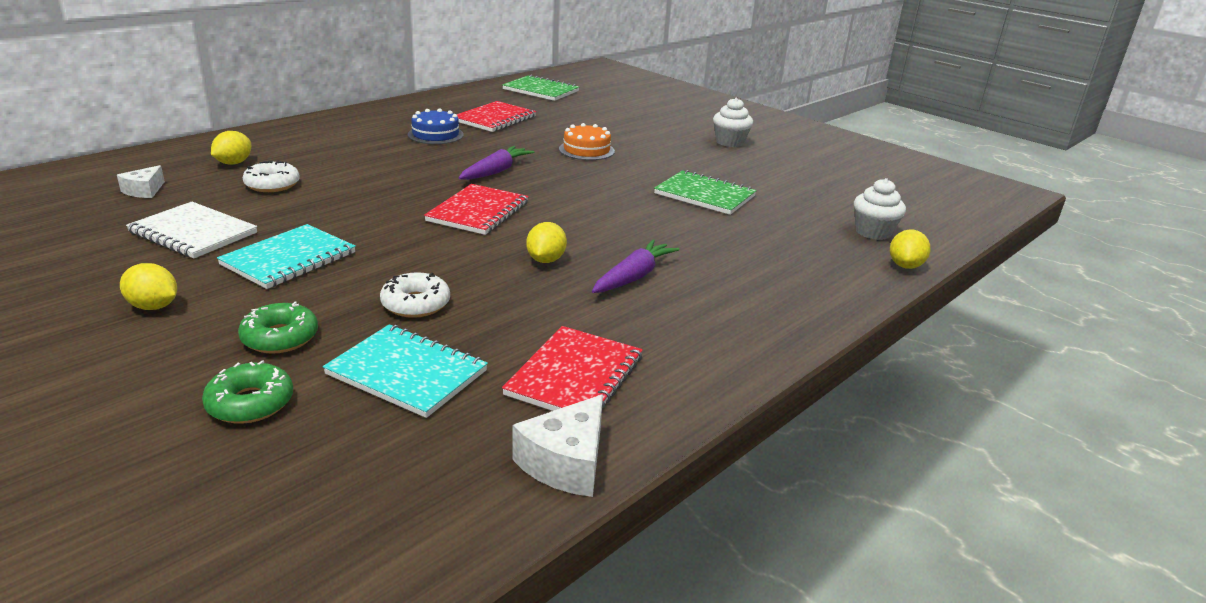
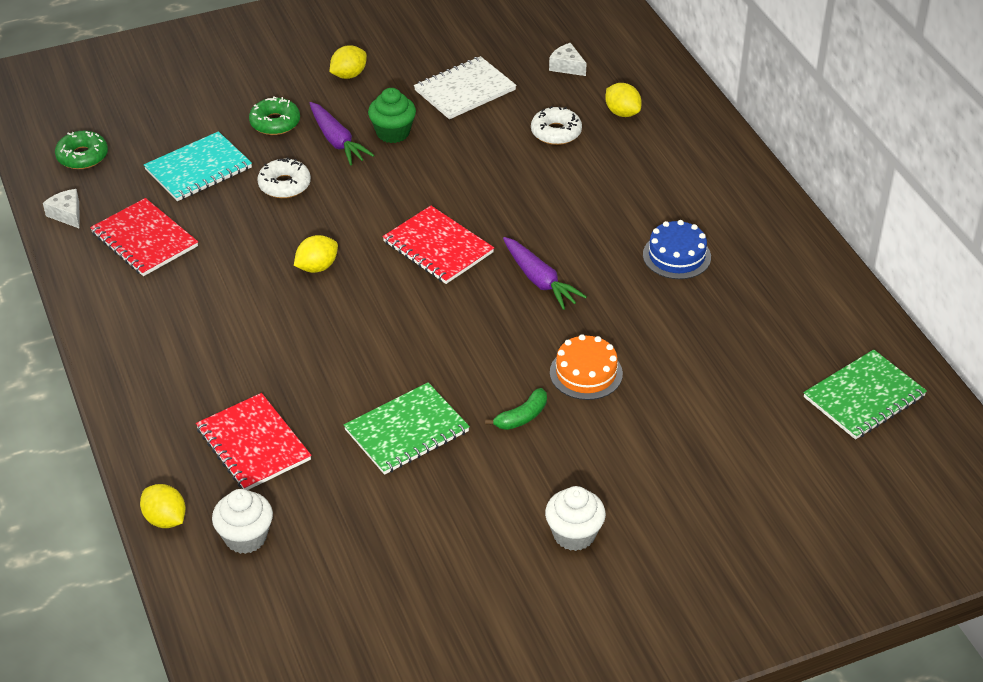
camera: 115 degrees right, 15 degrees up
(250, 403) = (207, 109): green donut -> green donut (82, 156)
(288, 259) = (393, 133): turquoise notebook -> green cupcake
(494, 119) = (730, 318): red notebook -> red notebook (253, 444)
(546, 260) = (317, 267): yellow lemon -> yellow lemon turned 75 degrees counterclockwise
(566, 462) = (67, 214): white cheese -> white cheese, size x0.65
(633, 277) = (258, 311): purple carrot -> purple carrot (337, 141)
(649, 163) = (522, 417): none -> green banana

